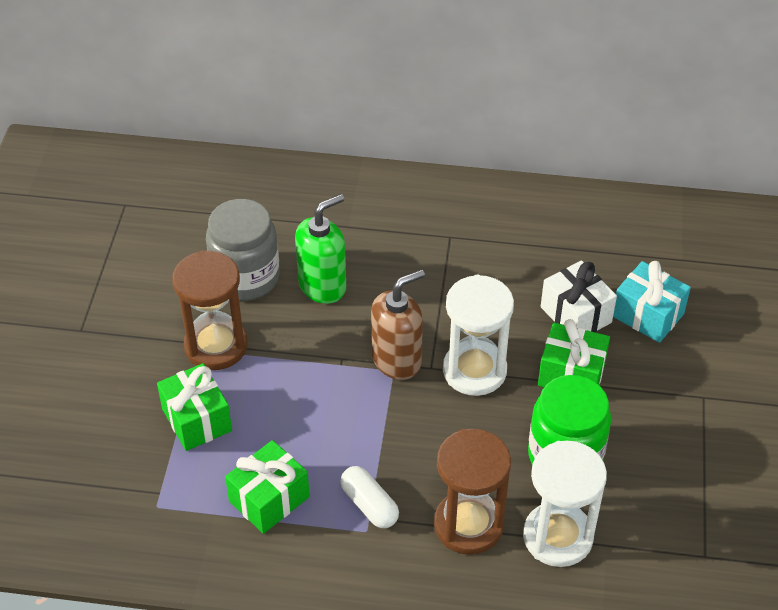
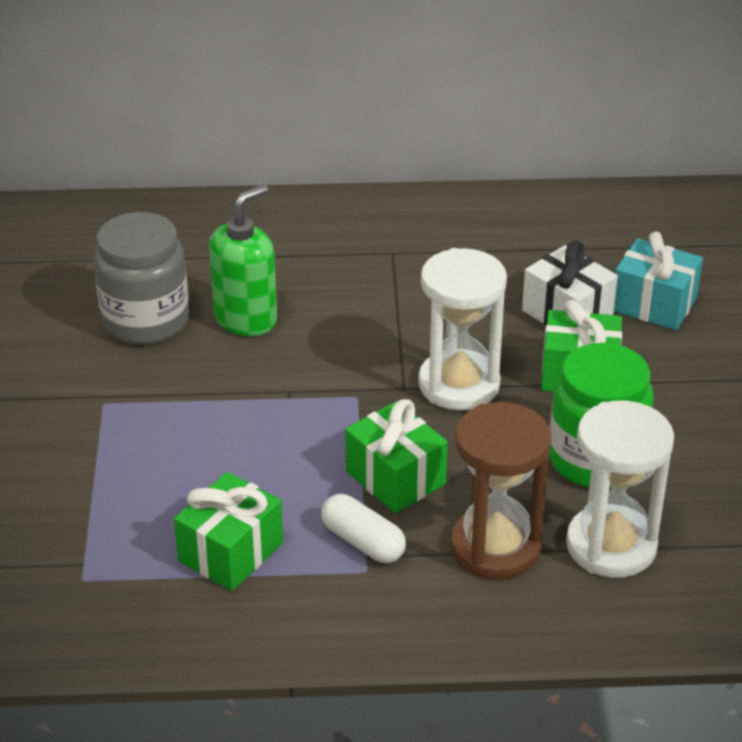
camera: 10 degrees left, 10 degrees down
(196, 420) = (115, 478): green gift -> green gift (395, 478)
(216, 346) = (123, 396): brown hourglass -> none
(397, 360) = (359, 385): brown soap dispenser -> none

